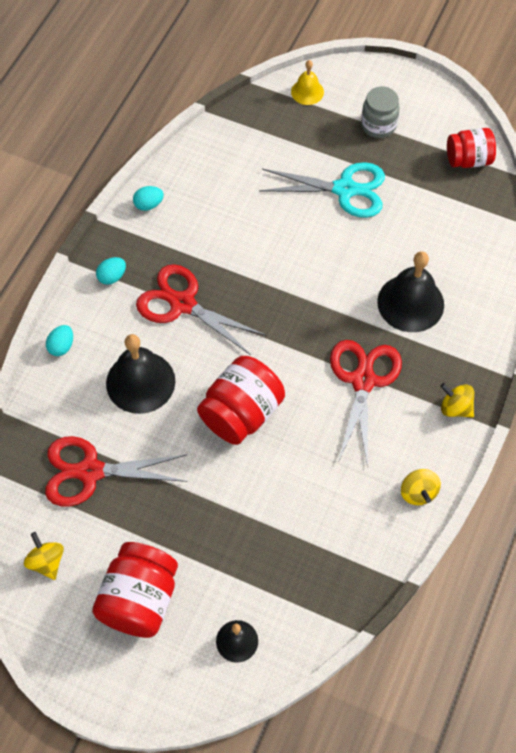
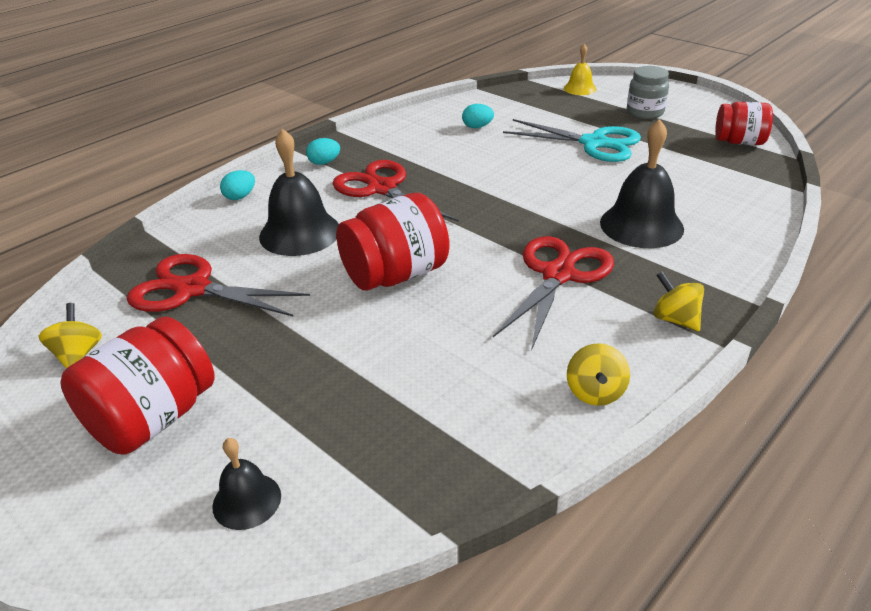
camera: 20 degrees right, 25 degrees down
(149, 205) = (390, 128): turquoise egg -> turquoise egg (477, 127)

